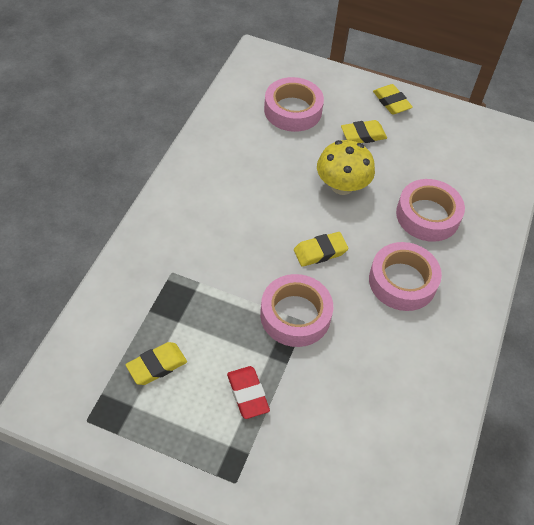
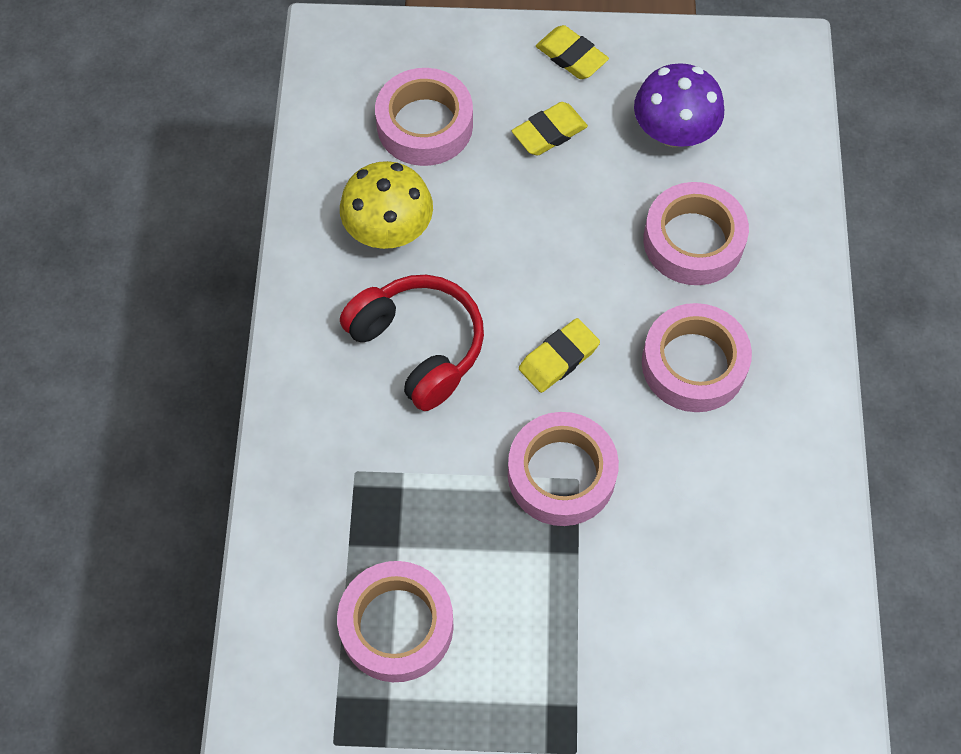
camera: 15 degrees left, 10 degrees up
(157, 365) = (396, 625): yellow eraser -> pink tape
(239, 219) = (418, 346): none -> red headphones
(248, 394) = (541, 619): red eraser -> none
(342, 185) = (549, 234): yellow mushroom -> yellow mushroom (388, 229)
(437, 156) = (673, 132): none -> purple mushroom

